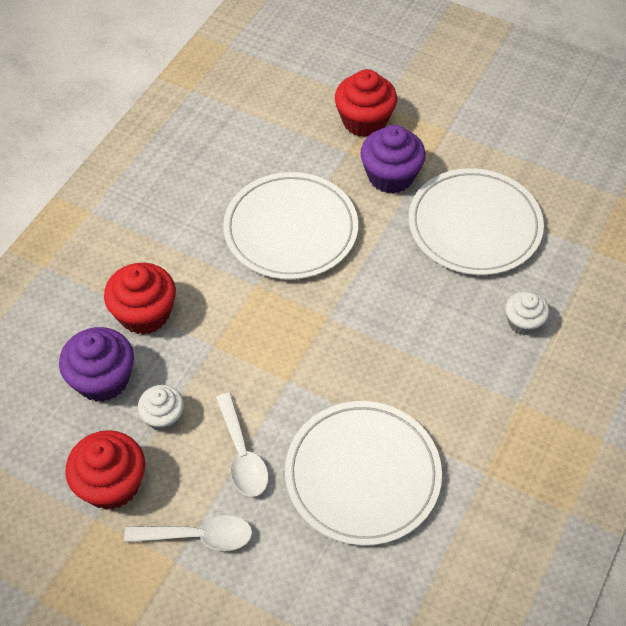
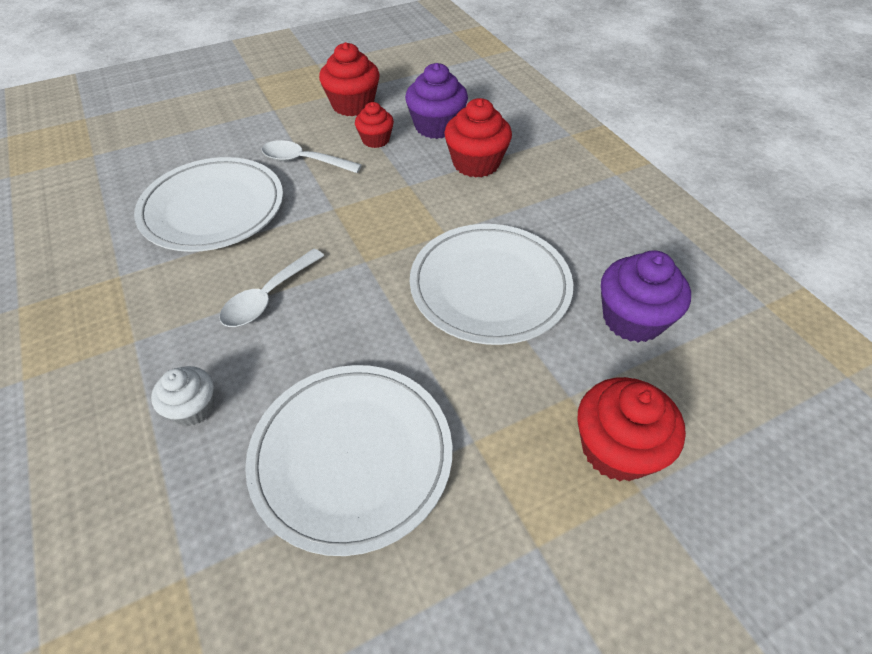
camera: 125 degrees right, 5 degrees down
(163, 417) = (375, 140): white cupcake -> red cupcake
(198, 536) = (275, 122): white spoon -> white spoon (268, 296)
(390, 176) = (498, 417): purple cupcake -> purple cupcake (632, 319)

